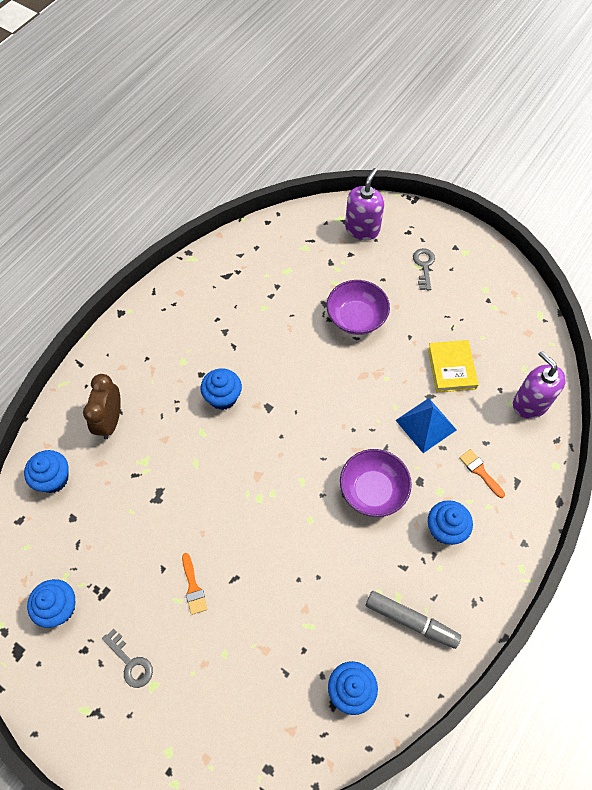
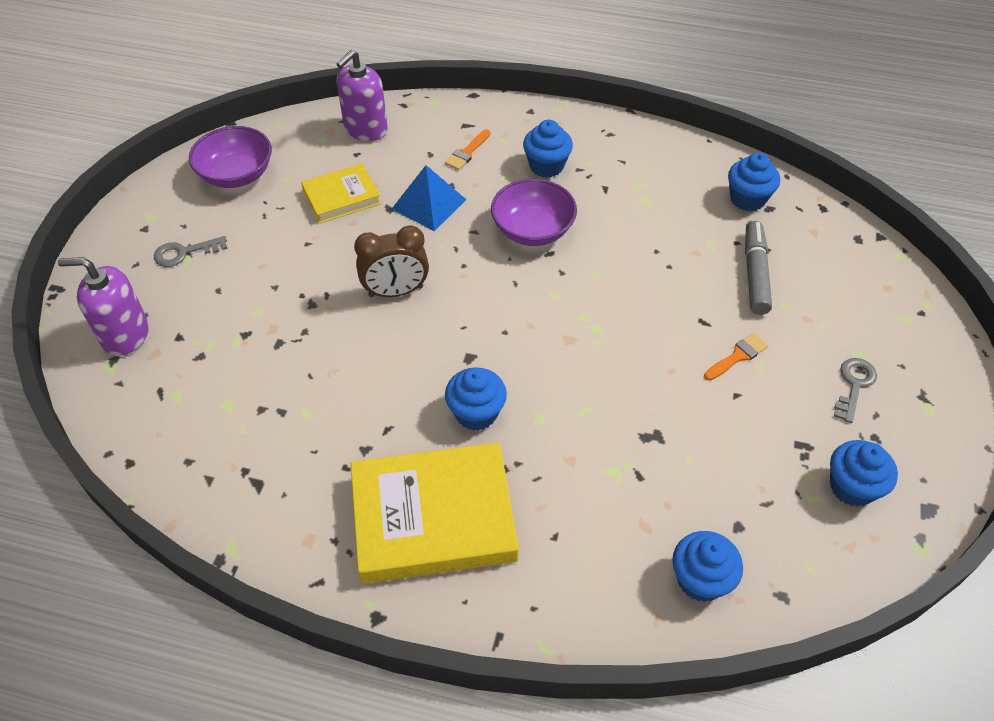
camera: 110 degrees left, 10 degrees down
(110, 421) = (576, 543): brown clock -> brown clock (396, 291)
(163, 353) = (433, 518): none -> yellow book
(356, 318) = (293, 302): purple bowl -> purple bowl (237, 175)
(411, 621) = (655, 172): grey marker -> grey marker (755, 274)

